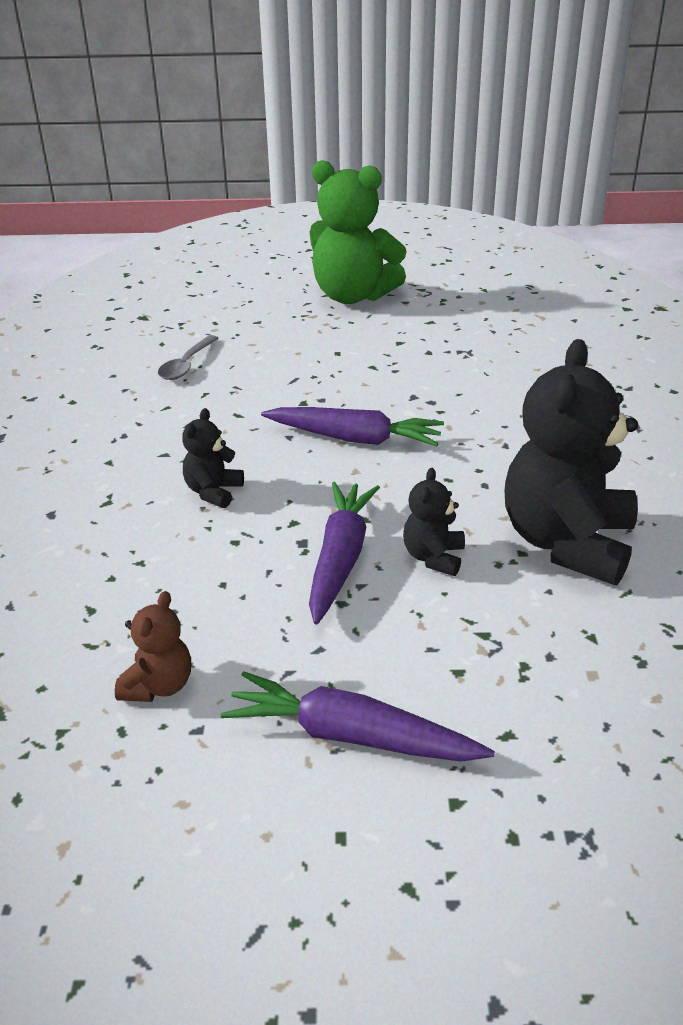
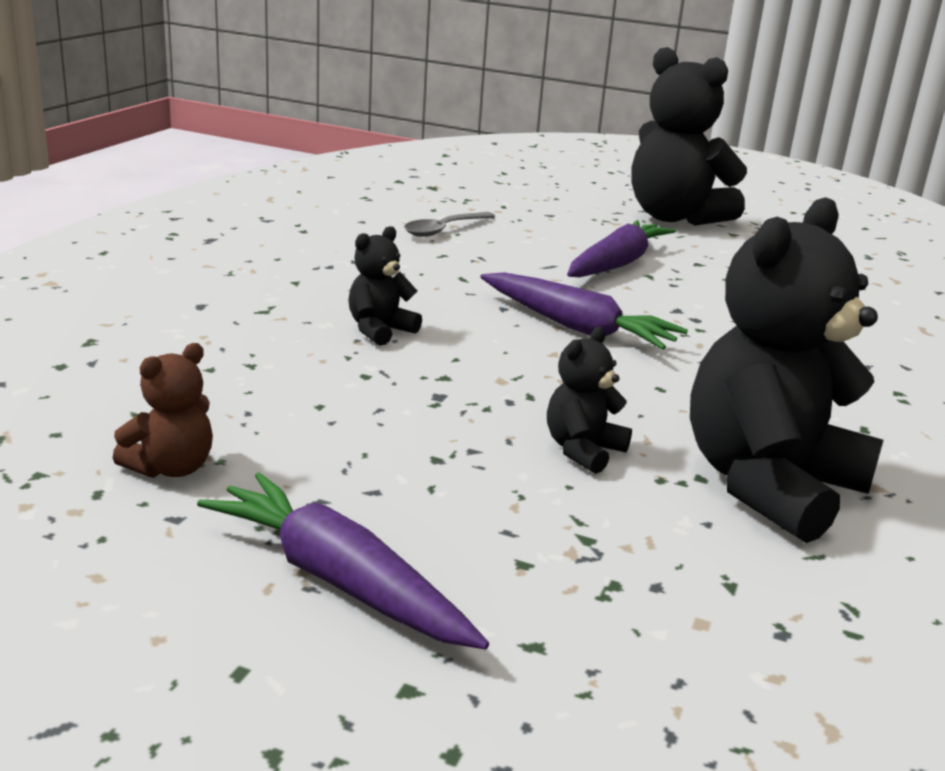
camera: 20 degrees right, 10 degrees down
(340, 559) = (470, 421): purple carrot -> purple carrot (616, 264)
(353, 296) = (674, 217): green teddy bear -> black teddy bear

